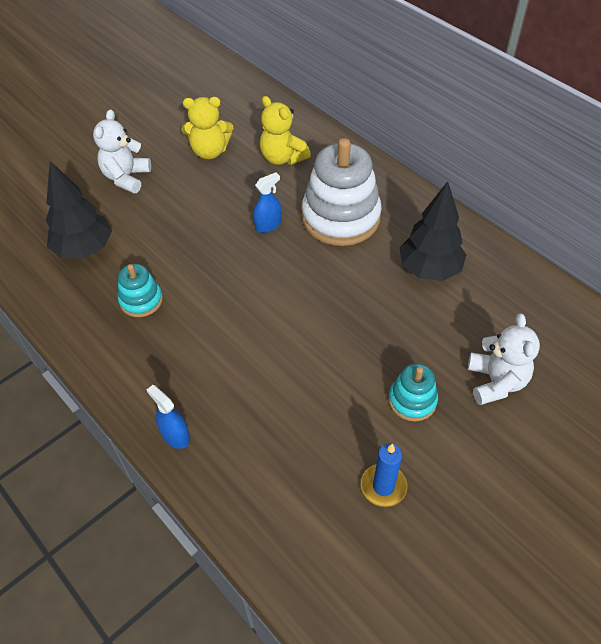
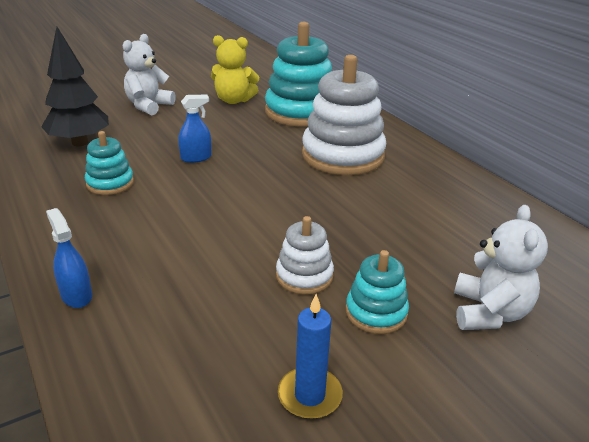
camera: 10 degrees right, 20 degrees down
(268, 225) = (266, 151): blue spray bottle -> blue spray bottle (196, 158)
(282, 158) = (300, 112): yellow teddy bear -> turquoise stacking toy
(348, 375) = (304, 276): none -> white stacking toy
(429, 269) = (427, 205): black tree -> none

